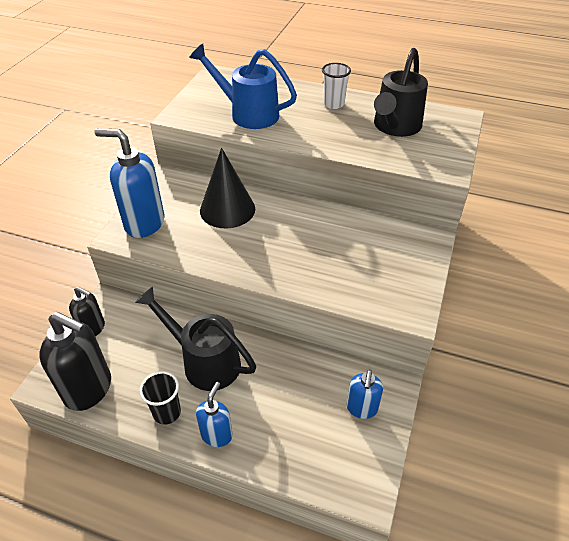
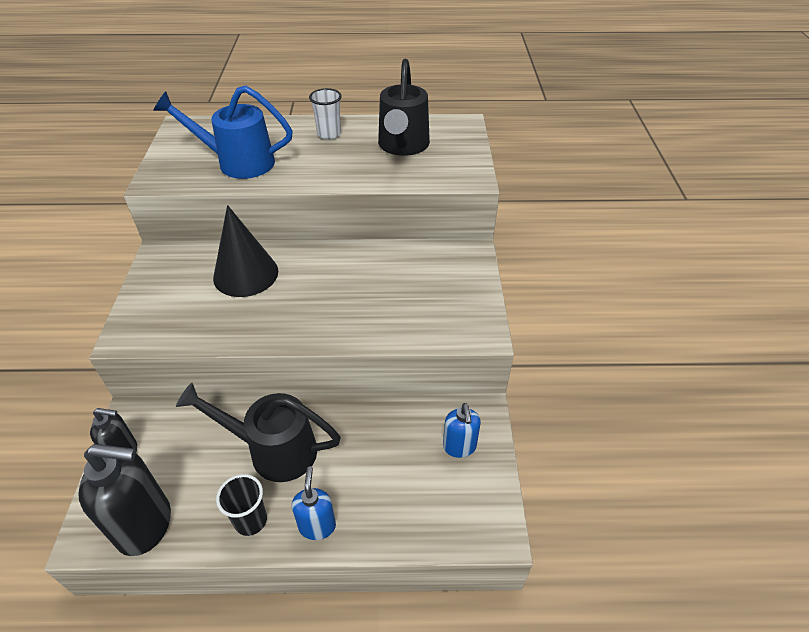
camera: 20 degrees left, 0 degrees up
(144, 223) = (152, 314): blue soap dispenser -> none

